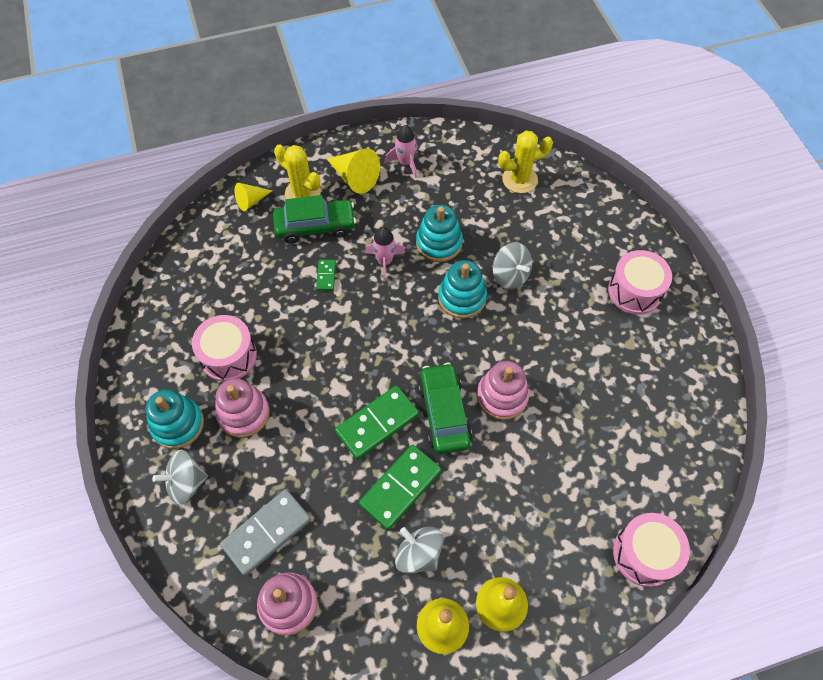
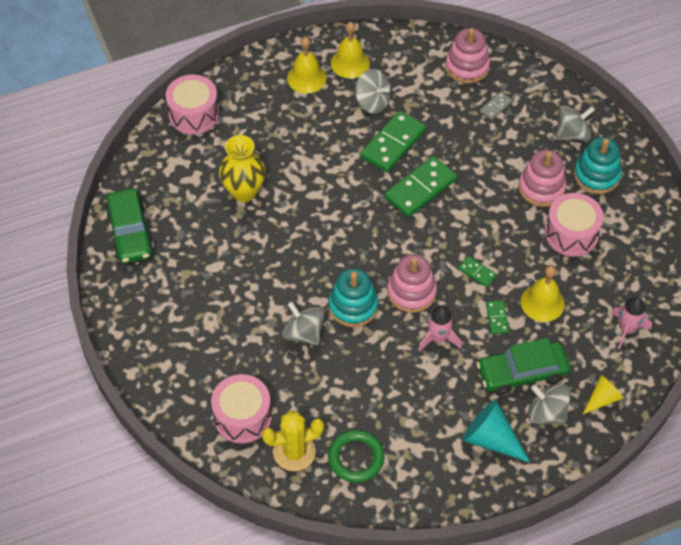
camera: 175 degrees right, 5 degrees down
(267, 533) = (495, 107): grey domino -> grey domino, size x0.49
(279, 287) = (542, 302): none -> yellow bell
(302, 193) = (546, 413): yellow cactus -> grey spinning top
(335, 322) = (477, 272): none -> green domino
(354, 178) = (490, 439): yellow cone -> turquoise cone
(405, 163) = (433, 464): pink rocket -> pink rocket (627, 329)
(439, 243) = (382, 364): turquoise stacking toy -> none
(444, 413) = (362, 201): green car -> green car (130, 233)
(468, 172) = (356, 458): none -> green ring
(502, 396) = (310, 218): pink stacking toy -> pink stacking toy (411, 292)
(575, 436) = (244, 192): none -> yellow vase
(634, 291) = (174, 326): pink drum -> pink drum (242, 417)

